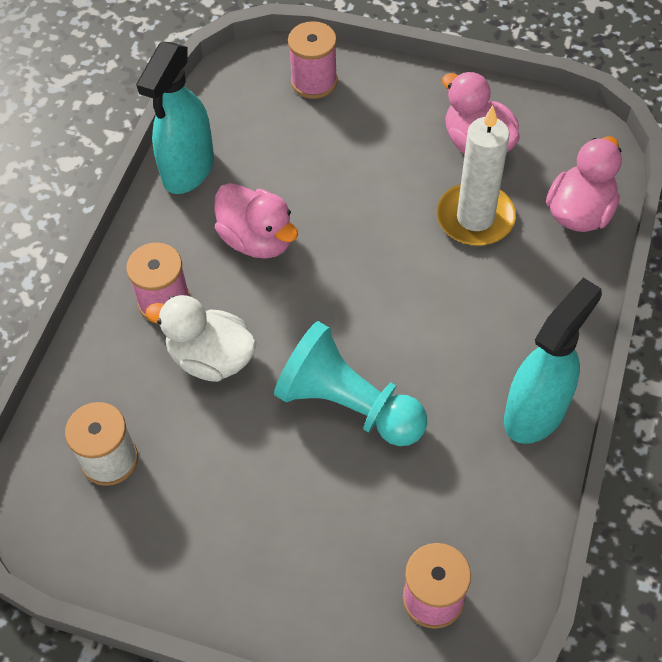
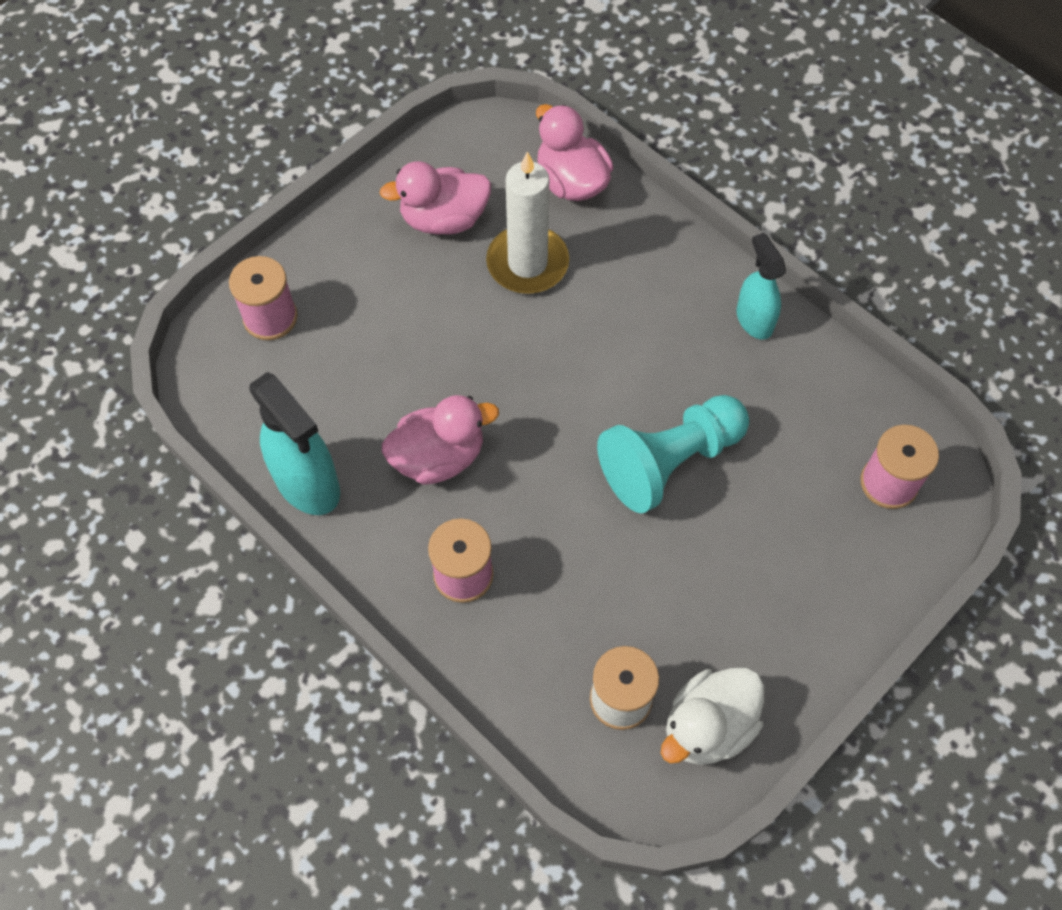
camera: 65 degrees left, 5 degrees up
(211, 358) = (555, 558): white duck -> white duck (708, 726)
(535, 412) = (754, 320): turquoise spray bottle -> turquoise spray bottle, size x0.63

